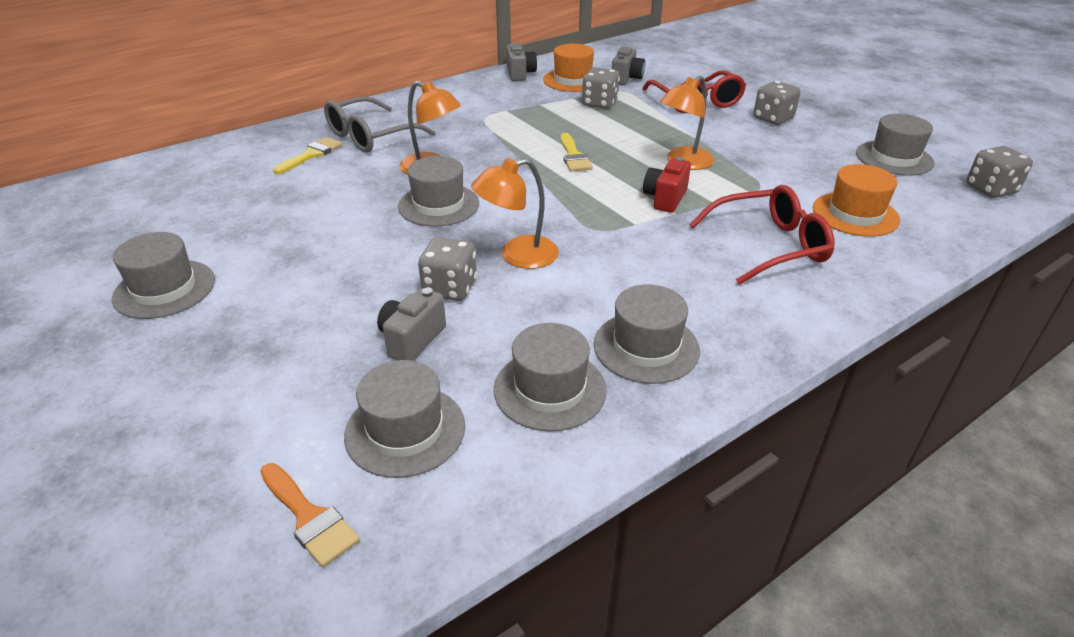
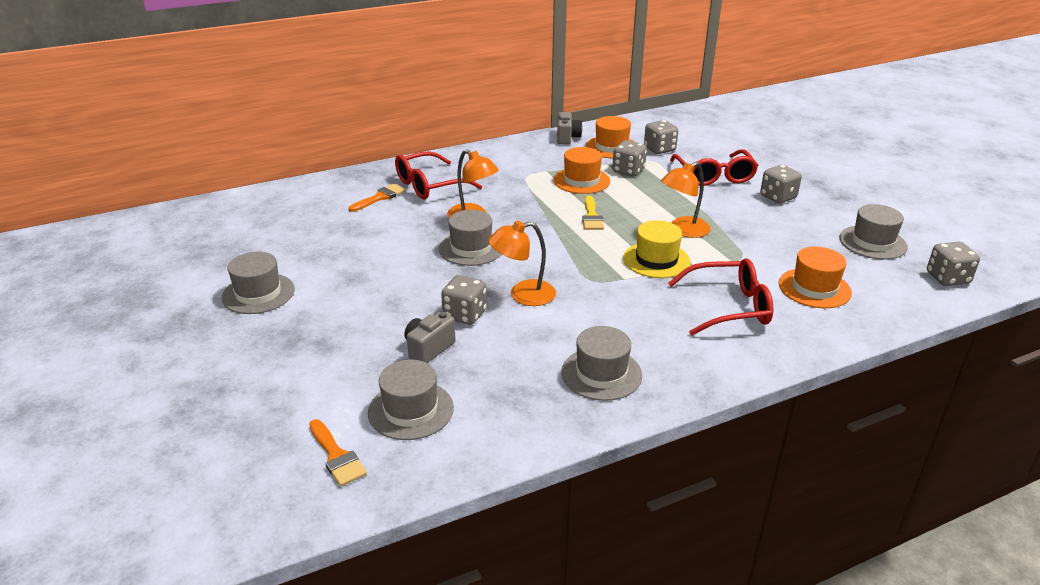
camera: 10 degrees right, 5 degrees down
(311, 155) = (380, 197): yellow brush -> orange brush
(371, 136) = (429, 185): grey glasses -> red glasses
(550, 118) = (581, 181): none -> orange hat
(550, 389) = (520, 395): grey hat -> none
(626, 79) = (659, 149): grey camera -> grey dice
(665, 198) = (656, 260): red camera -> yellow hat

